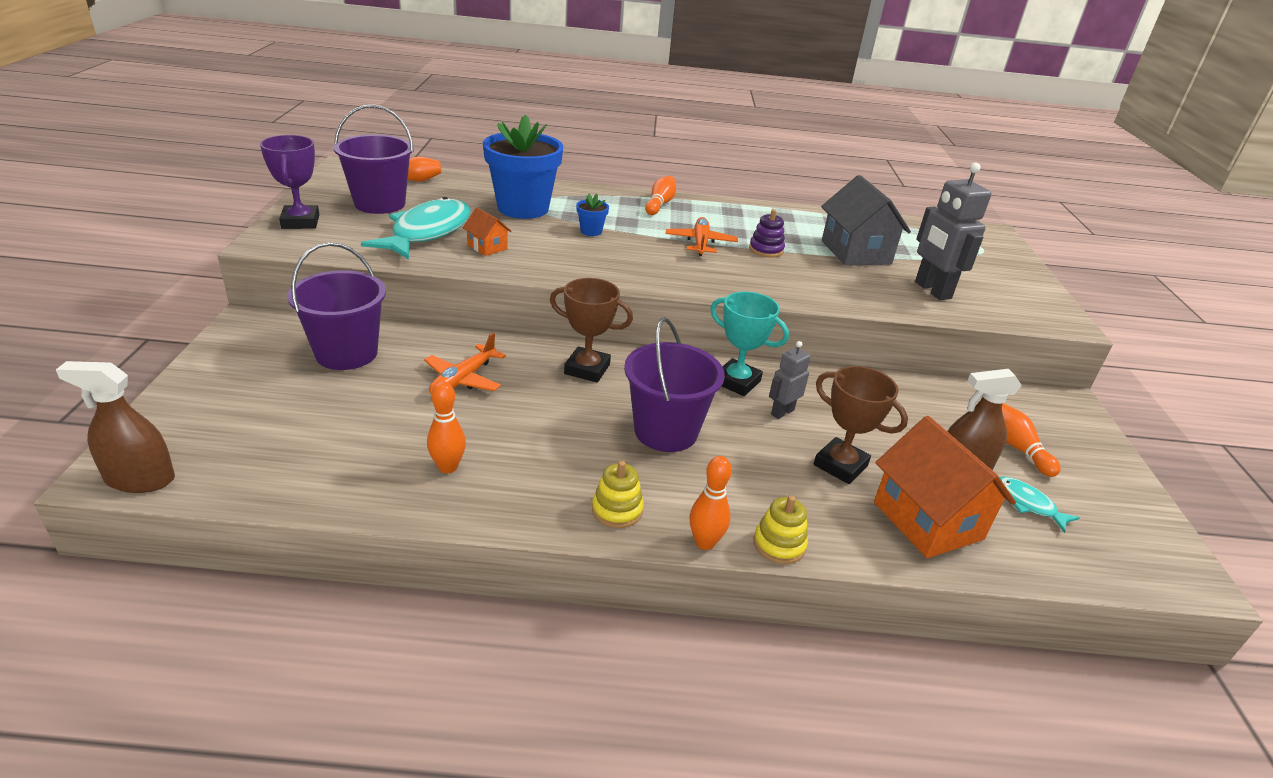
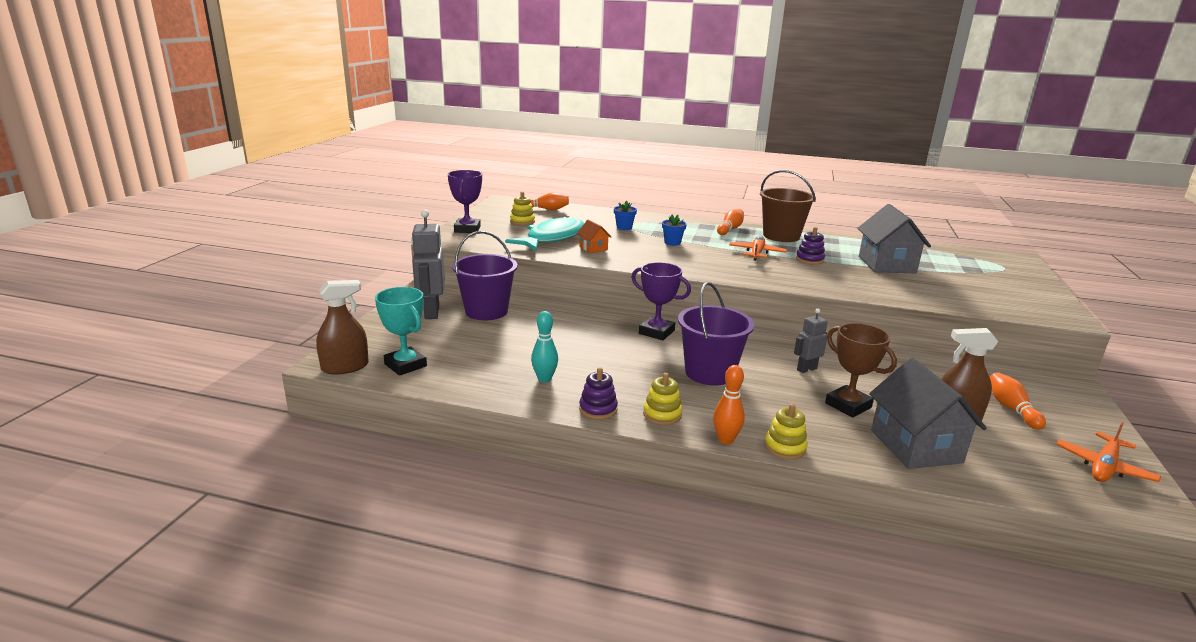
camera: 15 degrees right, 10 degrees down
(140, 479) = (345, 367): brown spray bottle -> brown spray bottle turned 135 degrees clockwise
(380, 204) = (522, 221): purple bucket -> yellow stacking toy
(448, 467) = (544, 379): orange bowling pin -> turquoise bowling pin
(463, 379) = (564, 331): orange plane -> orange plane (1104, 466)
(523, 208) = (624, 227): blue flower pot -> blue flower pot, size x0.41
(530, 512) = (598, 409): none -> purple stacking toy
(587, 369) = (656, 332): brown trophy -> purple trophy
(724, 213) = (781, 236): none -> brown bucket
(737, 382) = (773, 348): turquoise trophy -> turquoise trophy (405, 365)
(927, 520) = (915, 446): orange house -> grey house
(932, 290) = (948, 291): grey robot -> grey robot (431, 312)
(1027, 504) = (1010, 445): turquoise fish -> none

